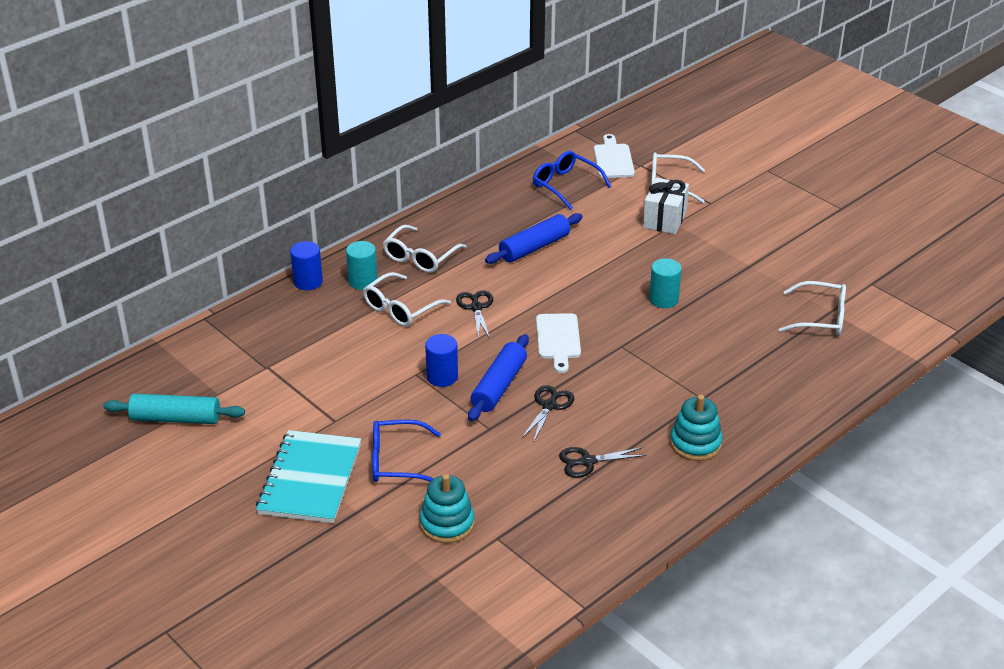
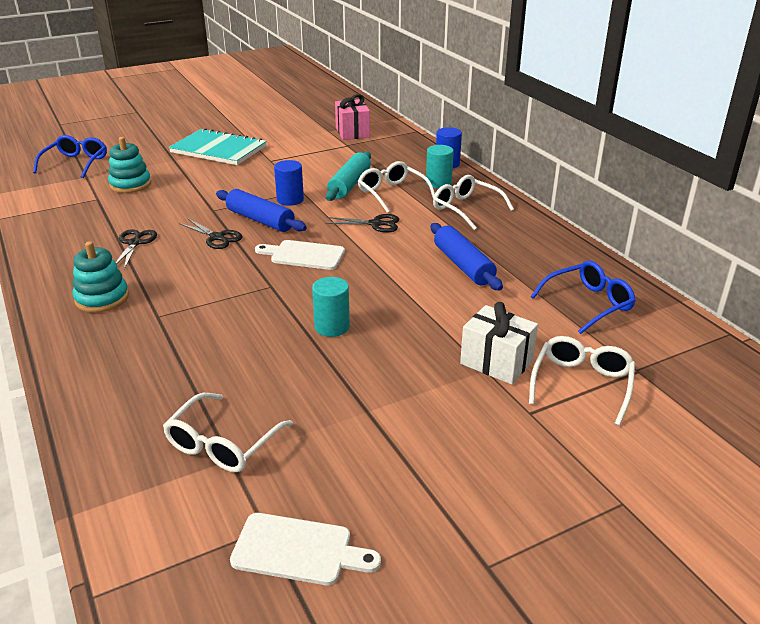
camera: 105 degrees right, 5 degrees down
(176, 418) = (312, 120): turquoise rolling pin -> turquoise rolling pin (349, 184)
(220, 371) = (352, 132): none -> pink gift
(397, 461) = (209, 175): blue glasses -> blue glasses (76, 163)
(613, 159) = (652, 350): white cutting board -> white cutting board (298, 550)

